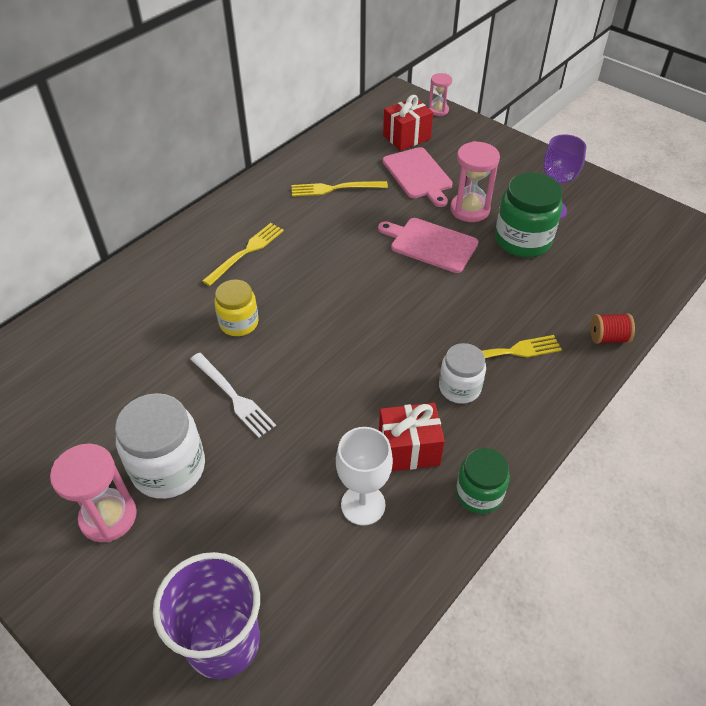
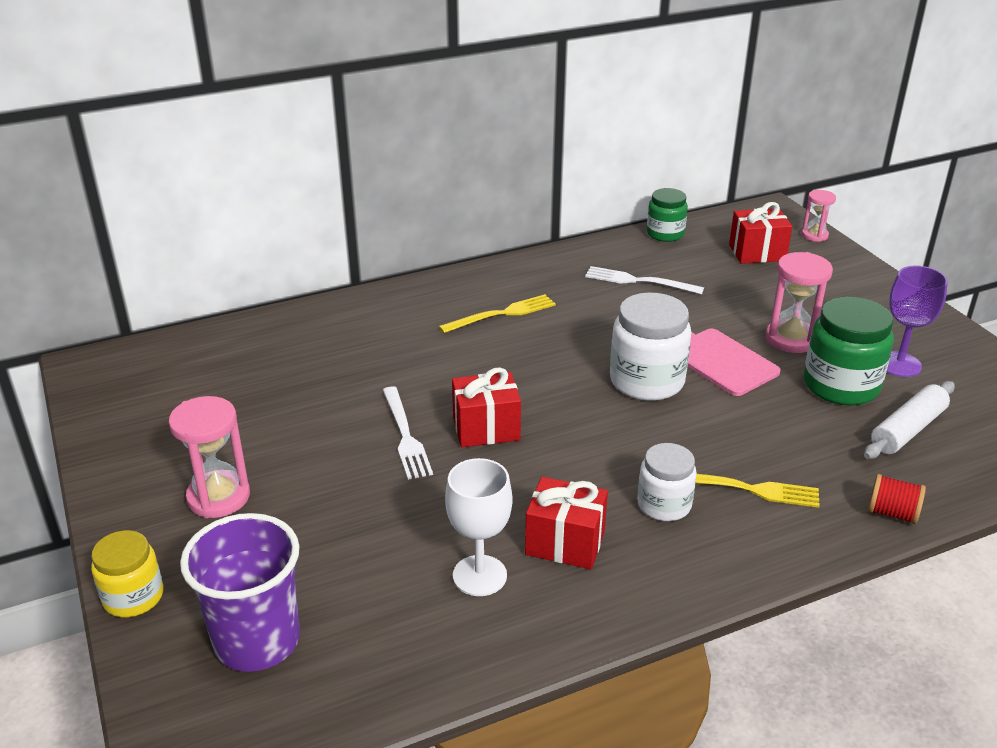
camera: 25 degrees right, 15 degrees down
(168, 468) = (301, 476): white jar -> white jar (647, 381)
(239, 323) = (453, 374): yellow jar -> yellow jar (133, 597)
(293, 366) = (486, 428): none -> red gift
(335, 188) = (639, 281): yellow fork -> white fork
(418, 175) = (748, 291): pink cutting board -> none
(479, 493) = (620, 611): green jar -> green jar (665, 234)
(583, 264) = (907, 430): none -> white rolling pin

